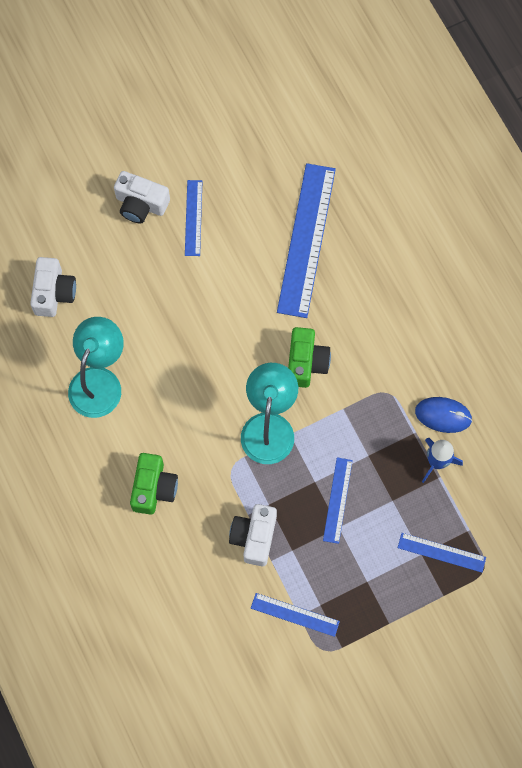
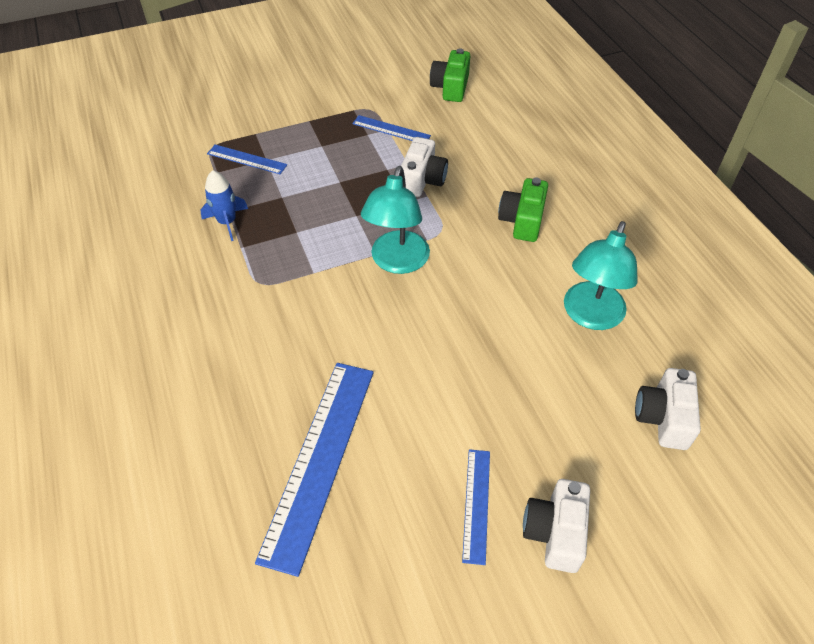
camera: 175 degrees left, 20 degrees down
(141, 204) = (555, 532): white camera -> white camera turned 105 degrees counterclockwise
(306, 362) = (346, 317): green camera -> green camera (450, 87)
(337, 500) = (336, 200): blue ruler -> none
(443, 415) = (206, 259): blue mouse -> none

